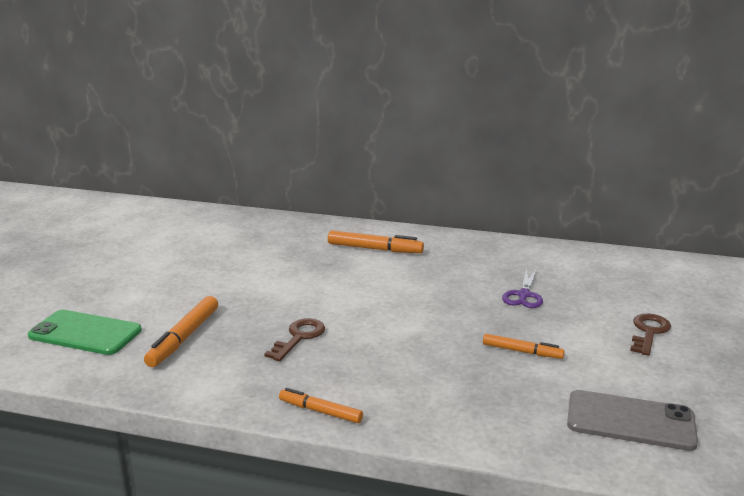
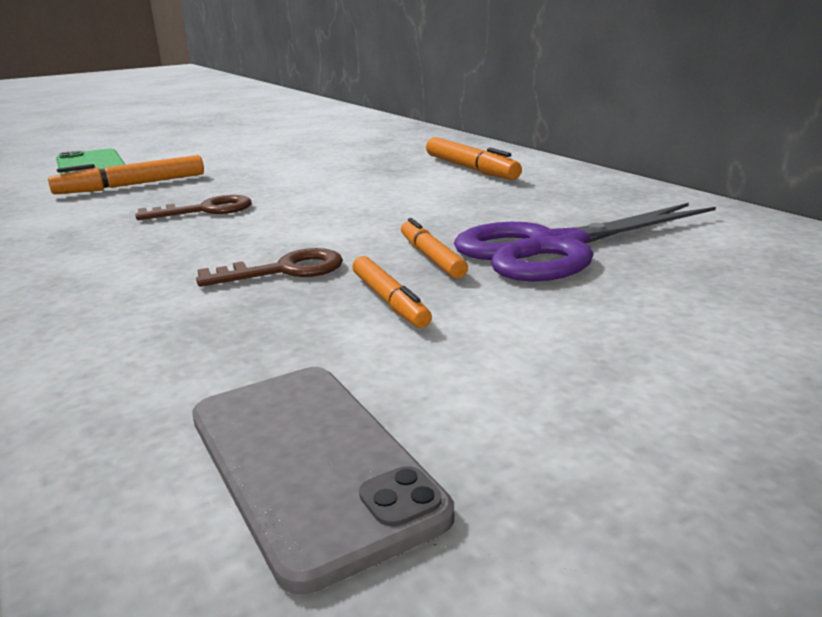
camera: 45 degrees right, 0 degrees up
(320, 411) = (48, 267): orange marker -> orange marker (431, 257)
(524, 295) = (555, 248): purple scissors -> purple scissors, size x1.90
(649, 332) = (682, 359): brown key -> brown key (284, 270)

